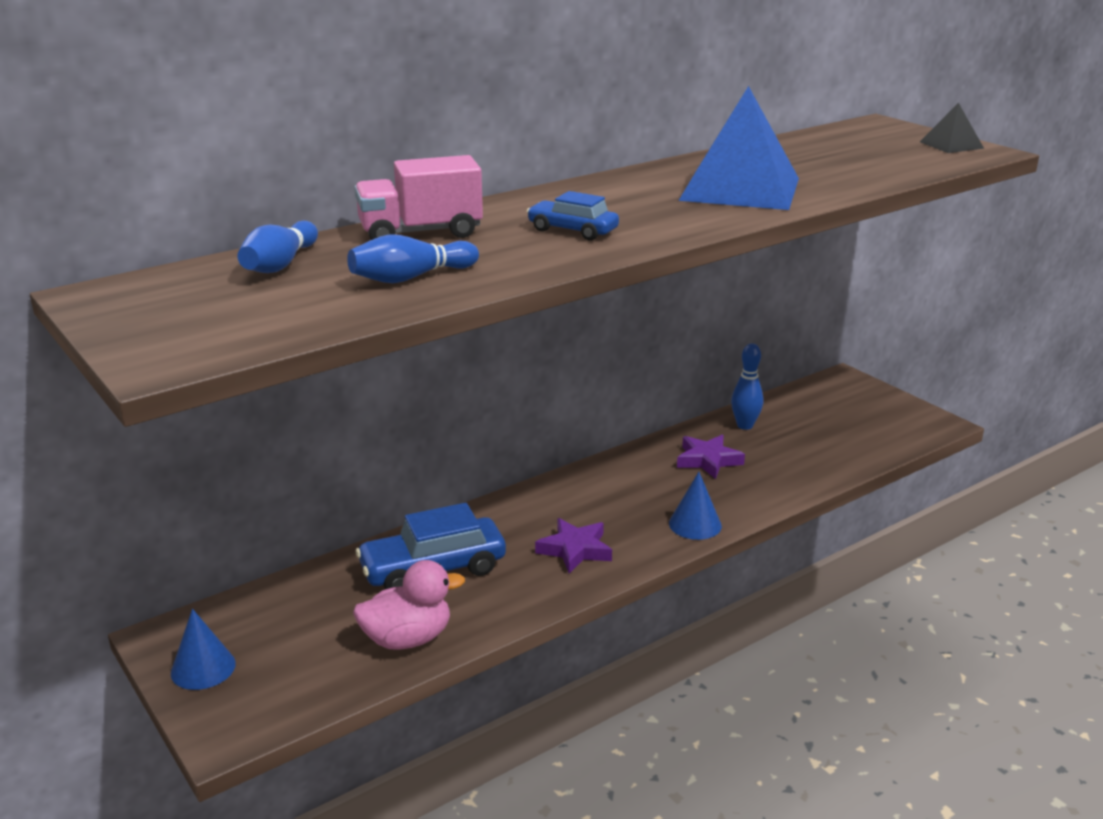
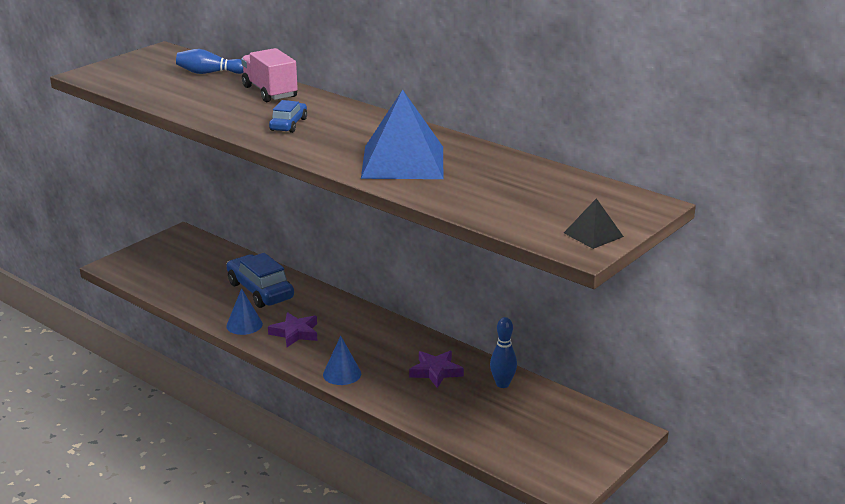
camera: 75 degrees right, 0 degrees up
(203, 668) = (159, 249): blue cone -> blue cone (244, 325)
(407, 639) = (192, 295): pink duck -> none
(411, 278) = (197, 99): blue bowling pin -> none

